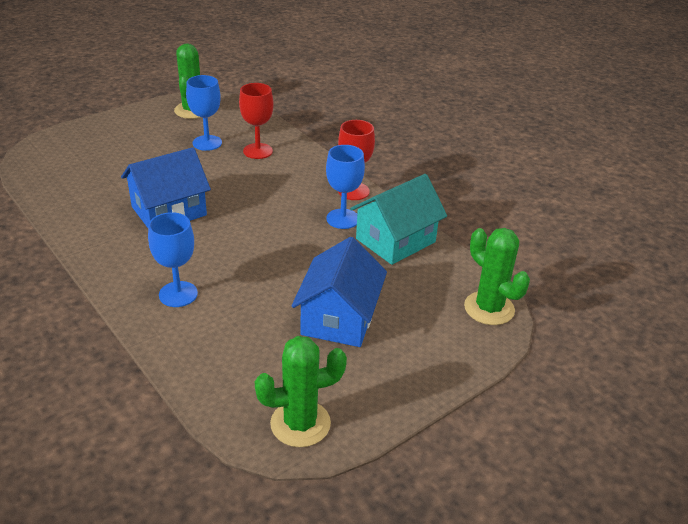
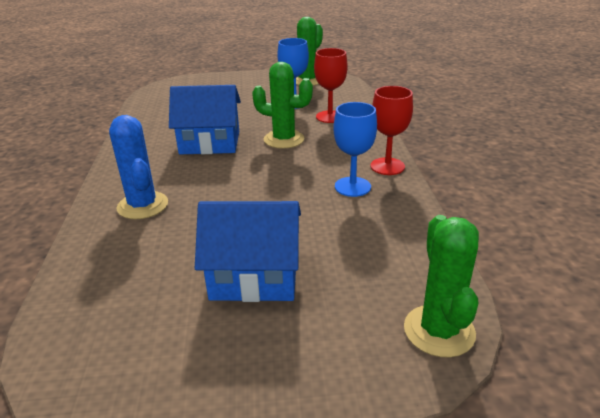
camera: 35 degrees right, 5 degrees down
(178, 294) = (142, 205): blue goblet -> blue cactus
(300, 423) = (101, 370): green cactus -> green cactus (284, 139)
(339, 318) = (254, 276): blue house -> blue house turned 45 degrees clockwise
(395, 240) = (389, 221): turquoise house -> none

